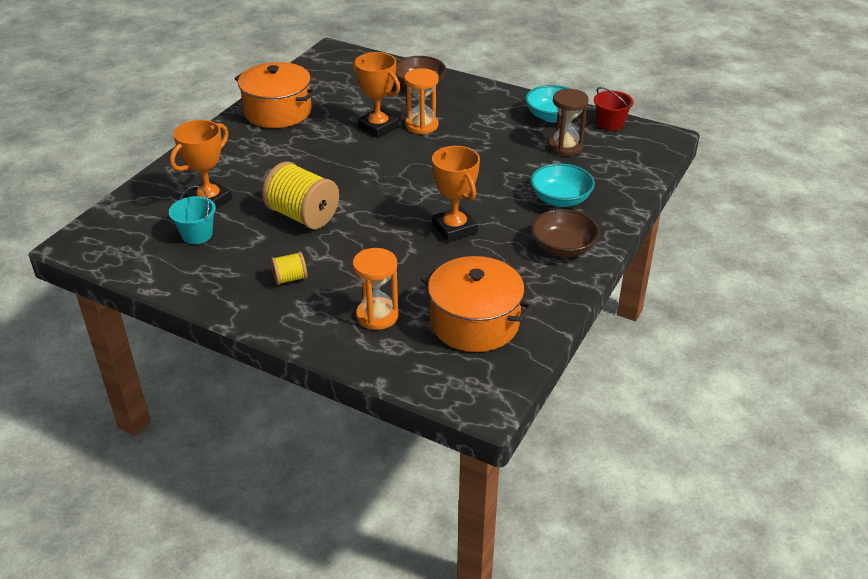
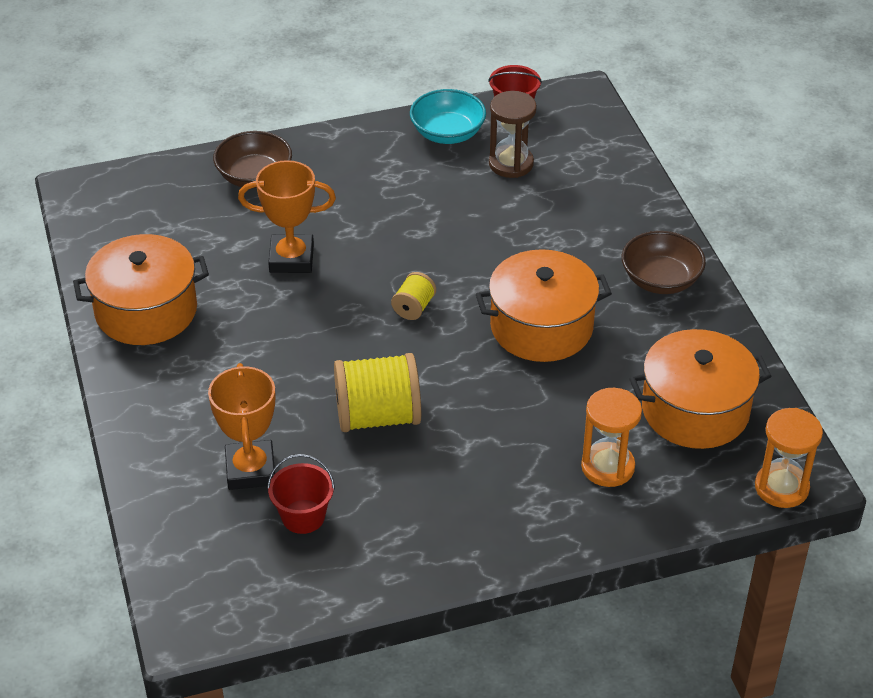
camera: 45 degrees left, 5 degrees up
(197, 235) = (303, 516): turquoise bucket -> red bucket
(290, 278) = (473, 491): yellow spool -> yellow spool (414, 307)
(421, 125) = (334, 227): orange hourglass -> orange hourglass (781, 487)
(454, 229) = (541, 326): orange trophy -> orange pot
(560, 199) = (588, 228): turquoise bowl -> none

